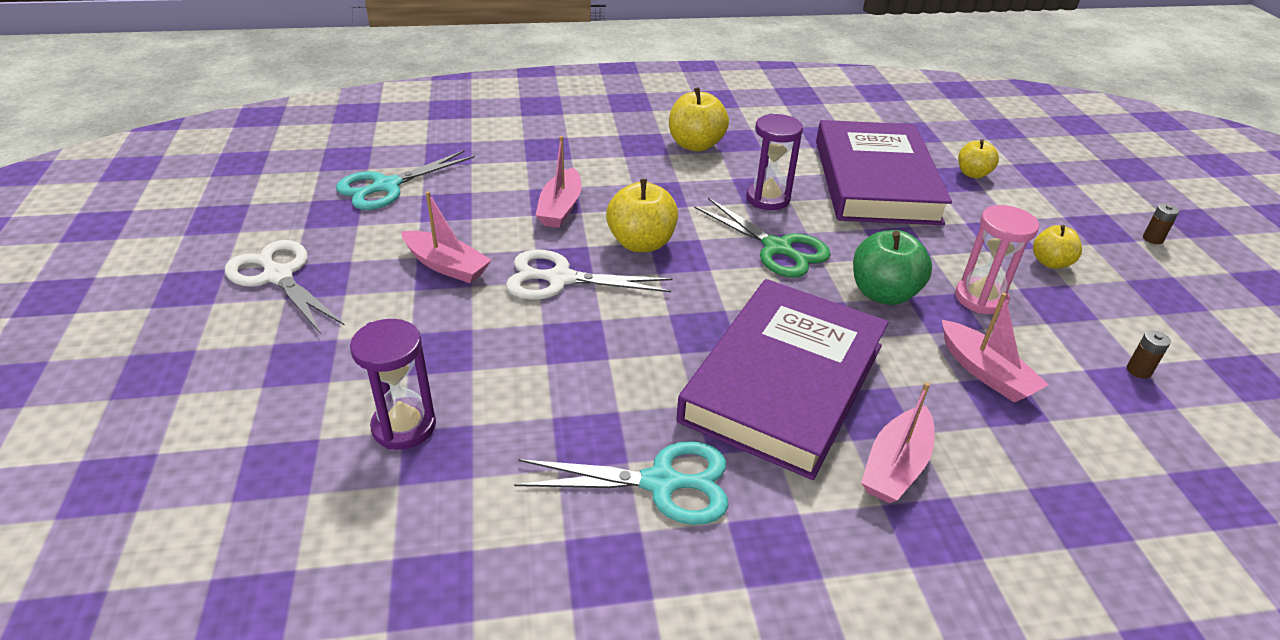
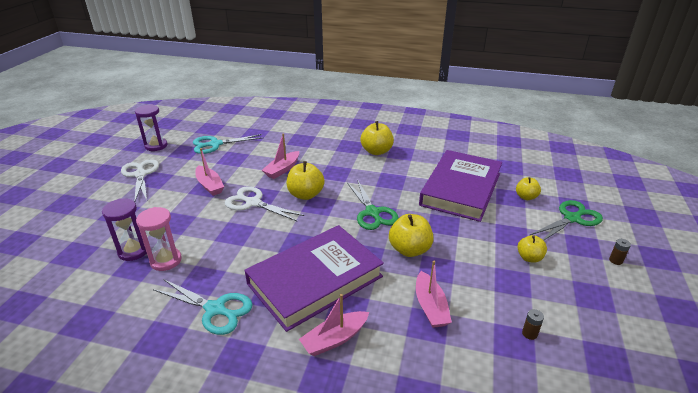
camera: 25 degrees right, 5 degrees down
(768, 198) = (390, 186): purple hourglass -> purple hourglass (156, 146)
(883, 293) = (409, 250): green apple -> yellow apple
(980, 298) = (465, 266): pink hourglass -> pink hourglass (166, 260)
(1055, 192) = (572, 218): none -> green scissors

